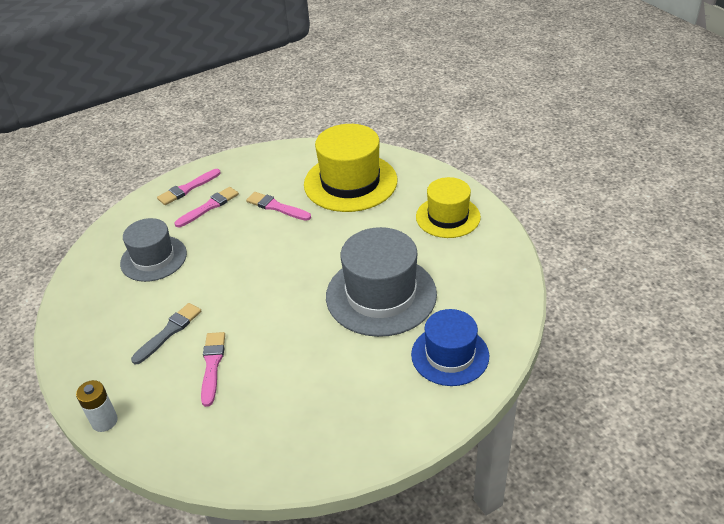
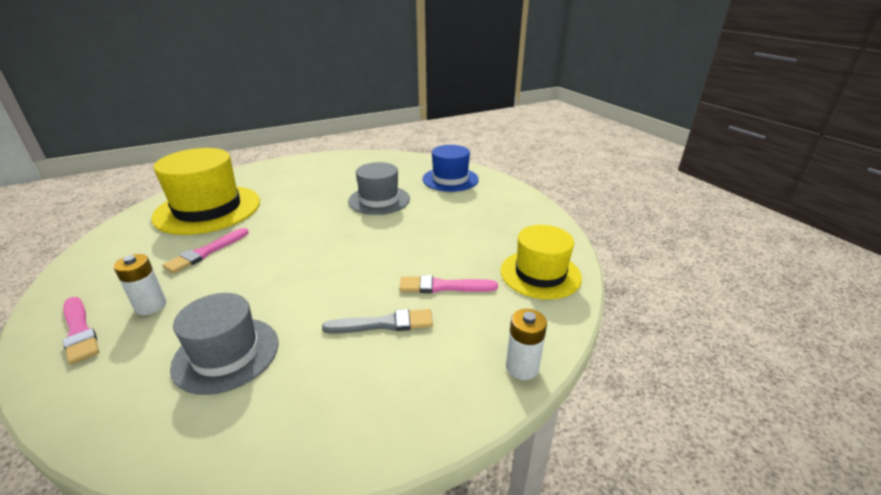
camera: 90 degrees left, 10 degrees down
(169, 332) = (384, 324): grey brush -> grey brush turned 135 degrees clockwise
(209, 207) = (151, 306): pink brush -> white battery
(381, 295) = (379, 200): grey hat -> grey hat, size x0.64
(448, 217) = (301, 171): yellow hat -> yellow hat (540, 274)

